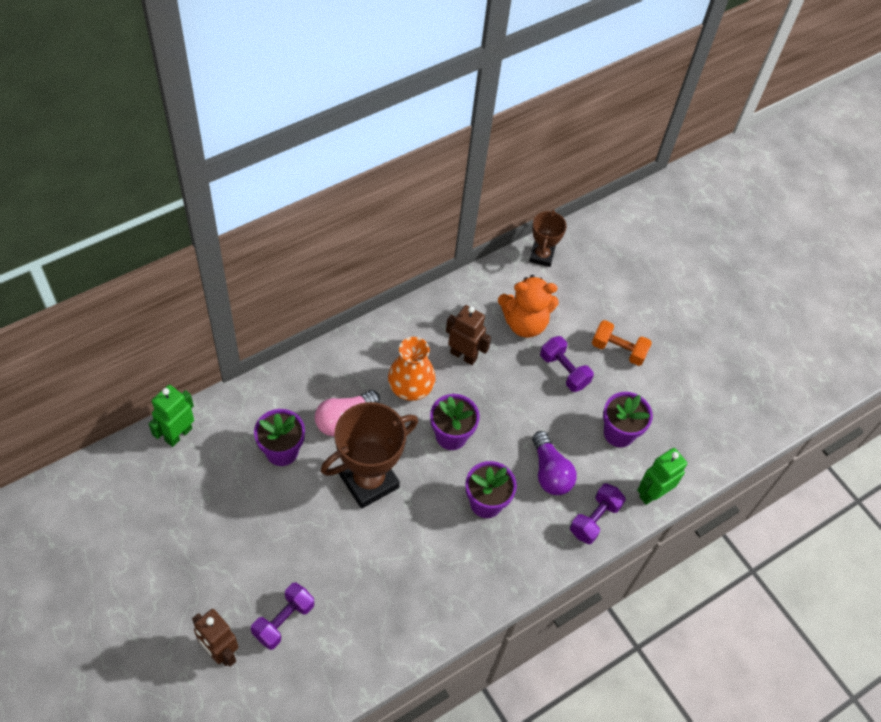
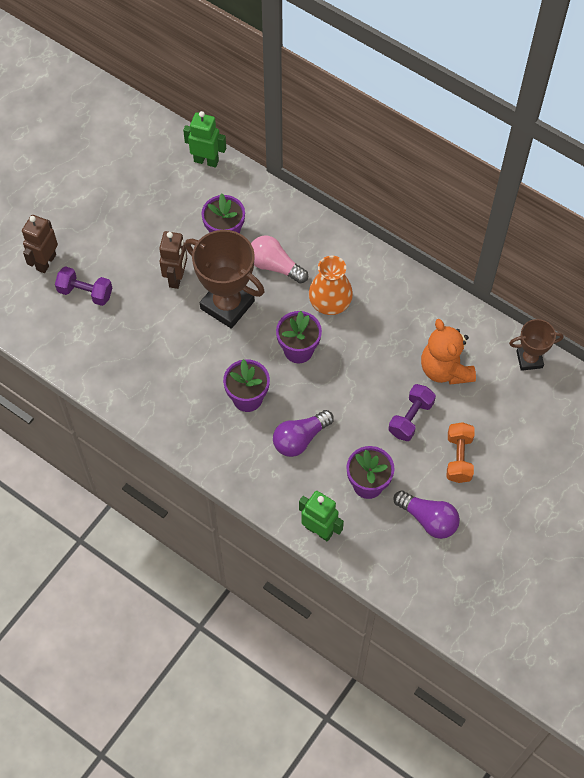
camera: 75 degrees right, 5 degrees up
(463, 355) = (384, 332): brown robot -> brown robot (176, 277)
(594, 519) = (271, 489): purple dumbbell -> none
(670, 399) = (428, 519): none -> purple light bulb

